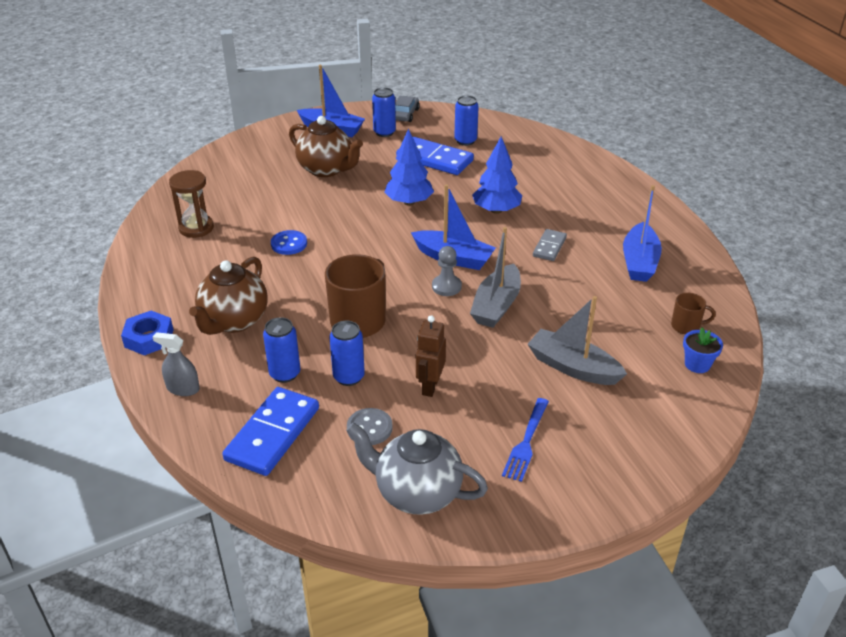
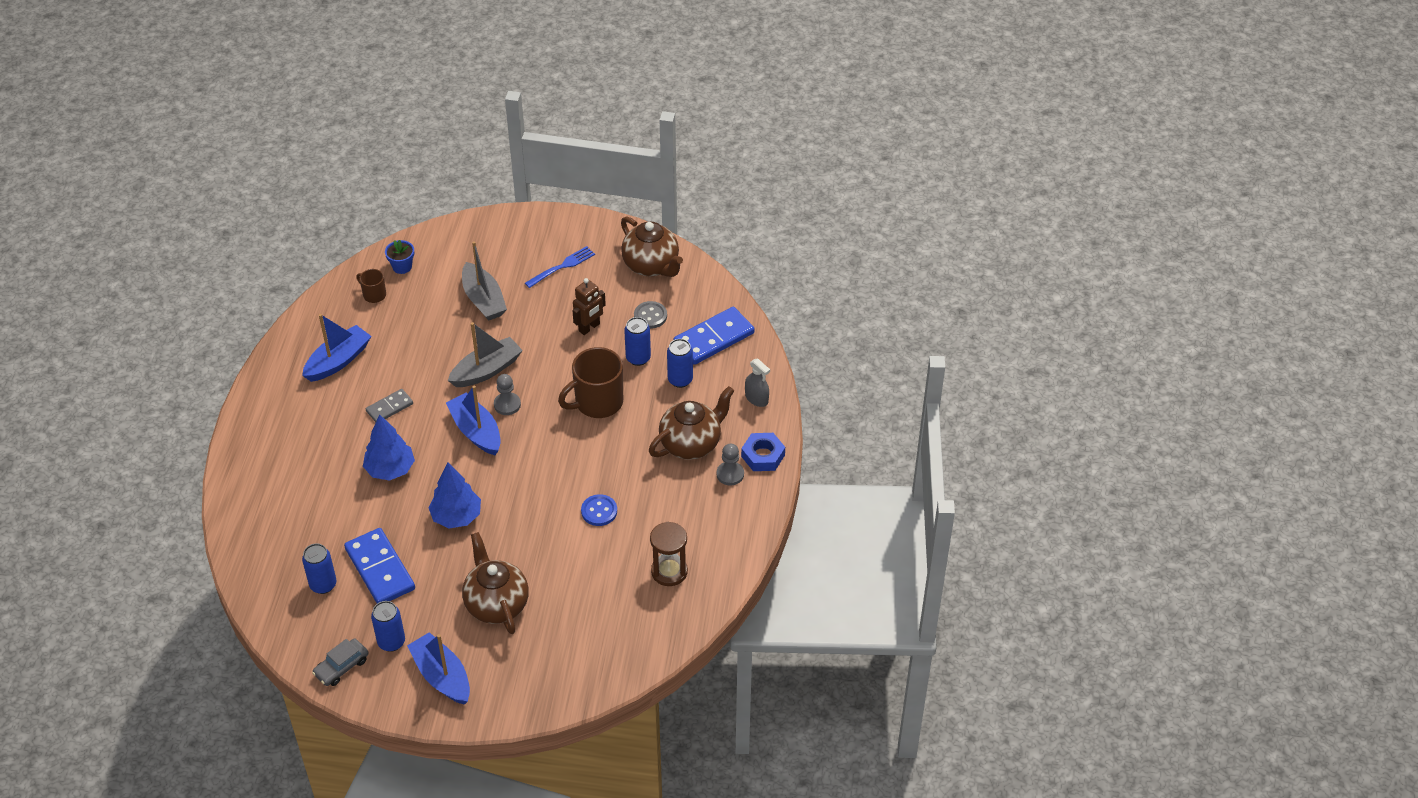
camera: 150 degrees left, 10 degrees up
(177, 311) = (730, 474): none -> grey pawn
(416, 493) = (651, 266): grey teapot -> brown teapot

